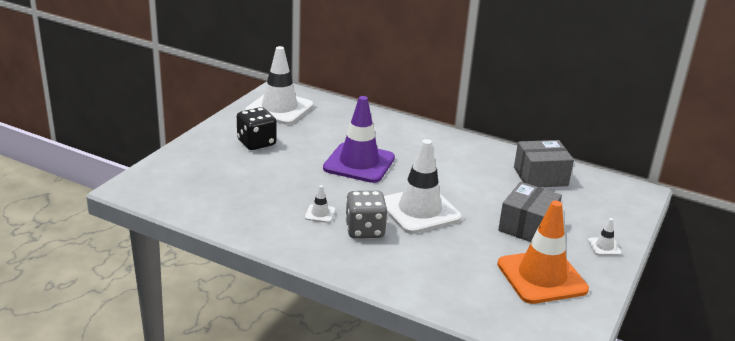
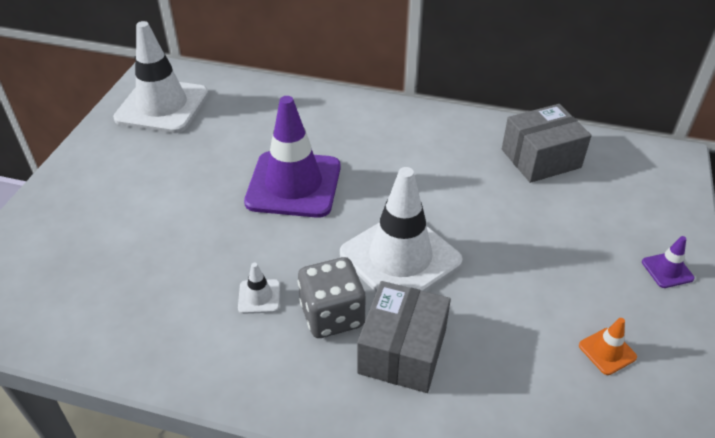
camera: 10 degrees left, 15 degrees up
(256, 143) = (140, 175): black dice -> none
(527, 226) = (554, 255): grey box -> grey box (402, 351)
(541, 277) = (607, 351): orange traffic cone -> orange traffic cone, size x0.41
(604, 247) = (667, 270): white traffic cone -> purple traffic cone

